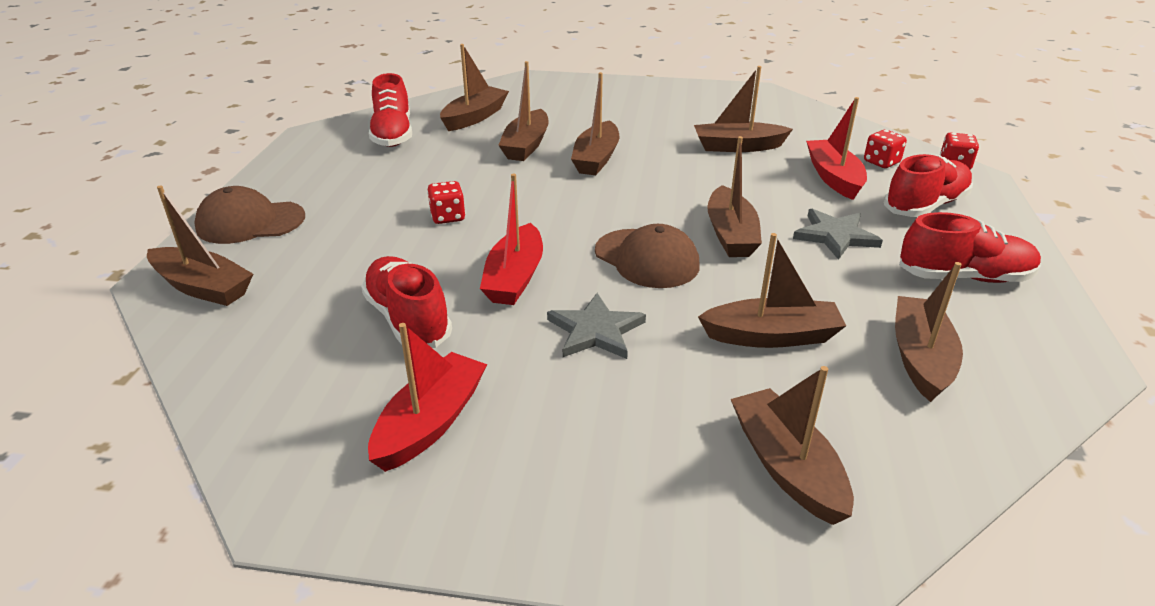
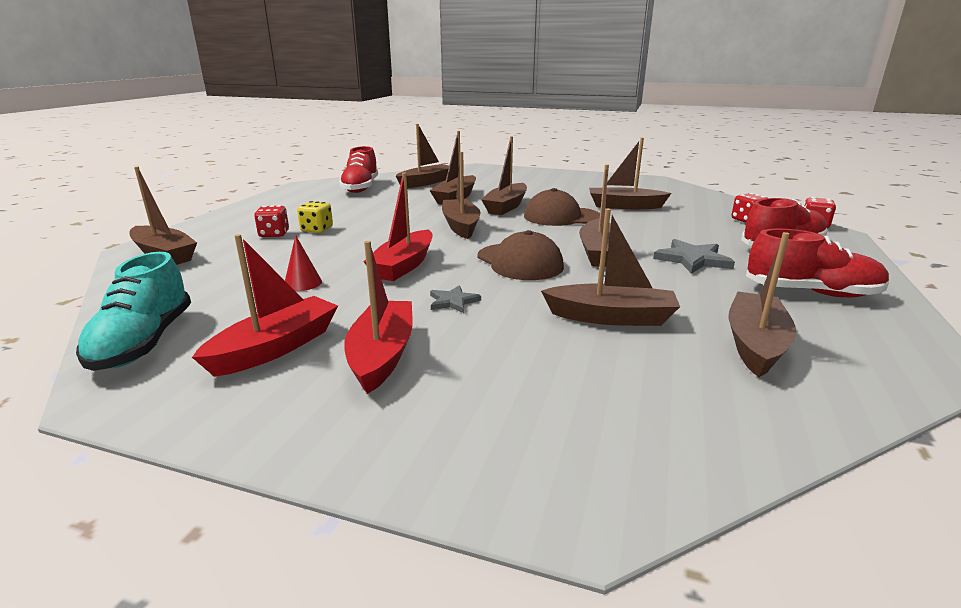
camera: 10 degrees right, 10 degrees down
(250, 222) = (226, 224): brown cap -> brown cap (561, 217)
(273, 434) = (144, 342): none -> turquoise shoe
(376, 222) = (317, 229): none -> yellow dice
(408, 319) = (303, 283): red shoe -> red cone
(448, 217) = (372, 230): red dice -> red dice (274, 234)
(595, 331) = (453, 301): grey star -> grey star, size x0.60
(787, 467) = (591, 412): brown boat -> brown boat (461, 226)
(834, 178) = (701, 226): red boat -> red boat (382, 355)

